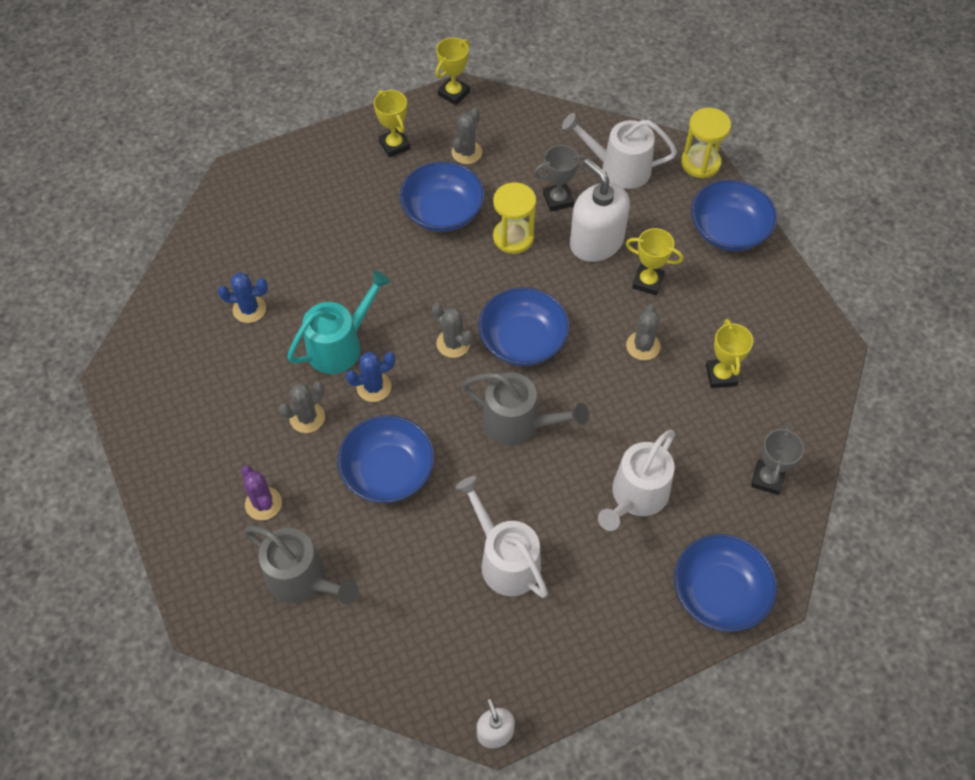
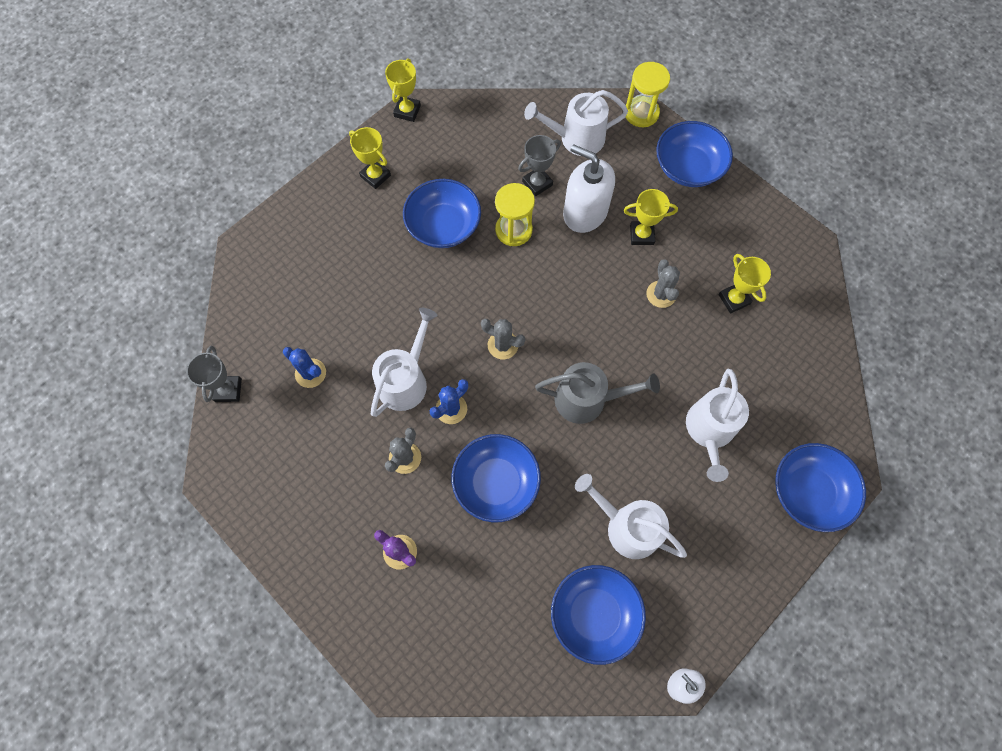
camera: 20 degrees left, 10 degrees up
(249, 309) = (310, 373): blue cactus -> blue cactus turned 60 degrees clockwise
(302, 579) = (463, 609): grey watering can -> none
(340, 345) = (405, 380): turquoise watering can -> white watering can
(466, 152) = (441, 163): grey cactus -> none
(523, 341) = (560, 323): blue bowl -> blue bowl (594, 614)
(767, 479) = (806, 378): grey trophy -> grey trophy (228, 390)

